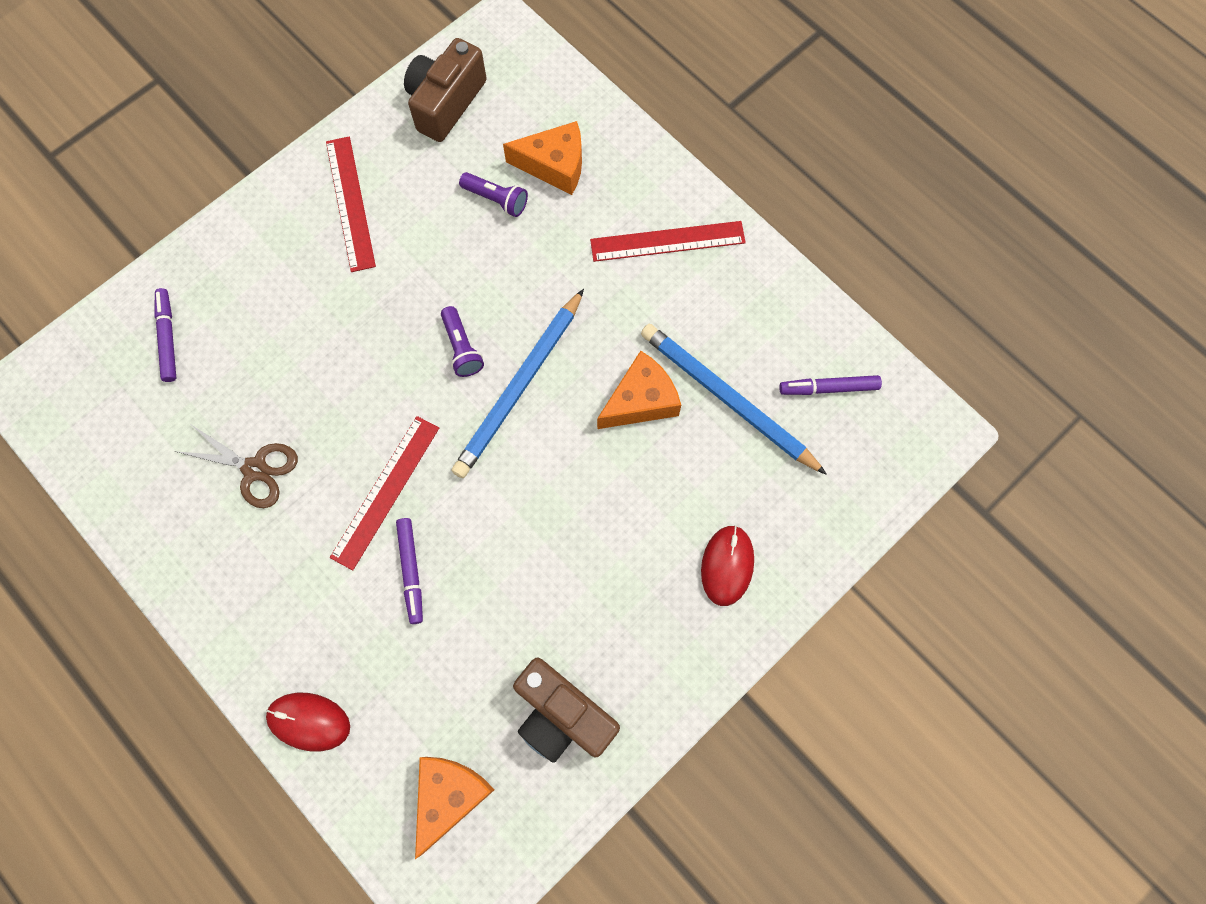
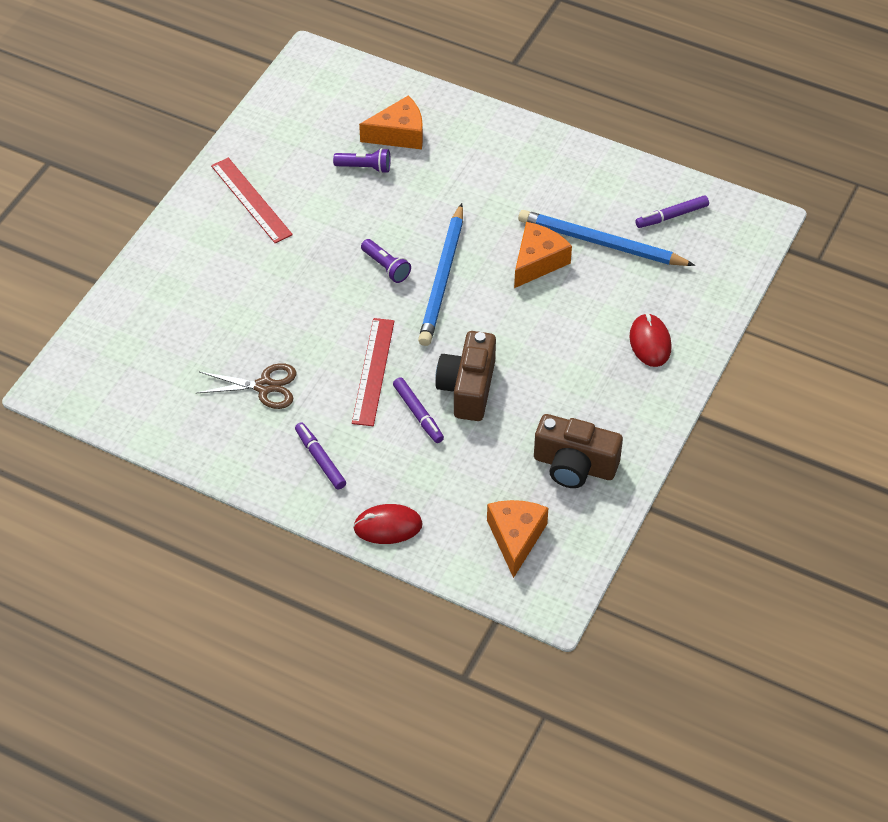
camera: 20 degrees left, 20 degrees down
(168, 338) = (150, 324): purple marker -> purple marker (320, 459)
(446, 102) = (293, 116): brown camera -> brown camera (467, 388)
(667, 242) = (509, 159): red ruler -> none

